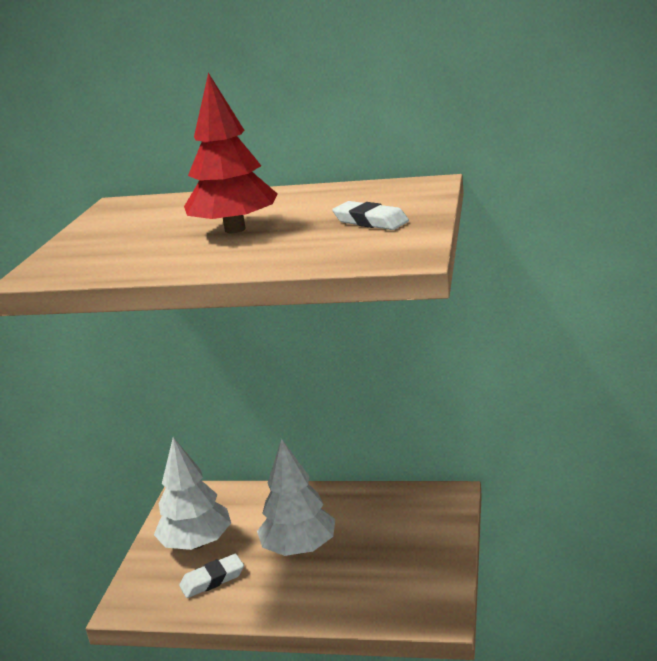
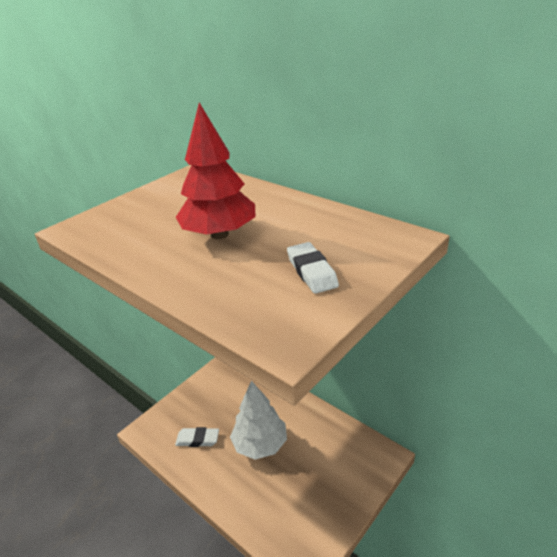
camera: 30 degrees right, 10 degrees up
(196, 543) = (210, 404): white tree -> none

